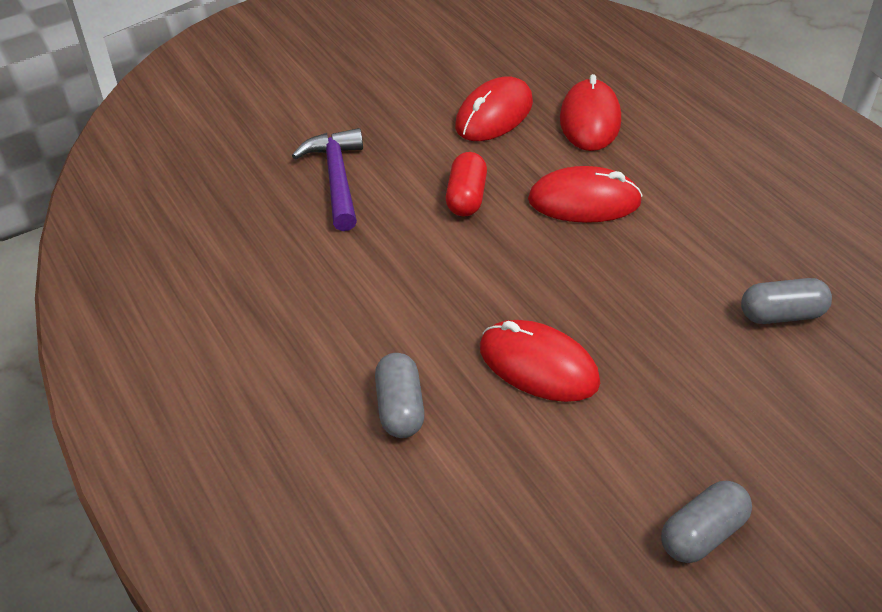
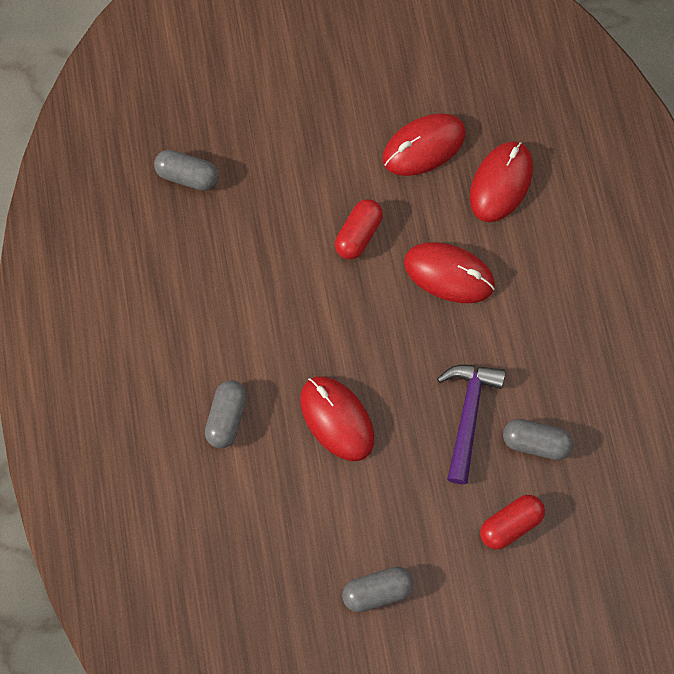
camera: 20 degrees right, 25 degrees up
(247, 202) = (187, 176): none -> grey capsule
(337, 178) = (265, 175): purple hammer -> purple hammer (468, 415)
(813, 402) = (510, 524): none -> red capsule

